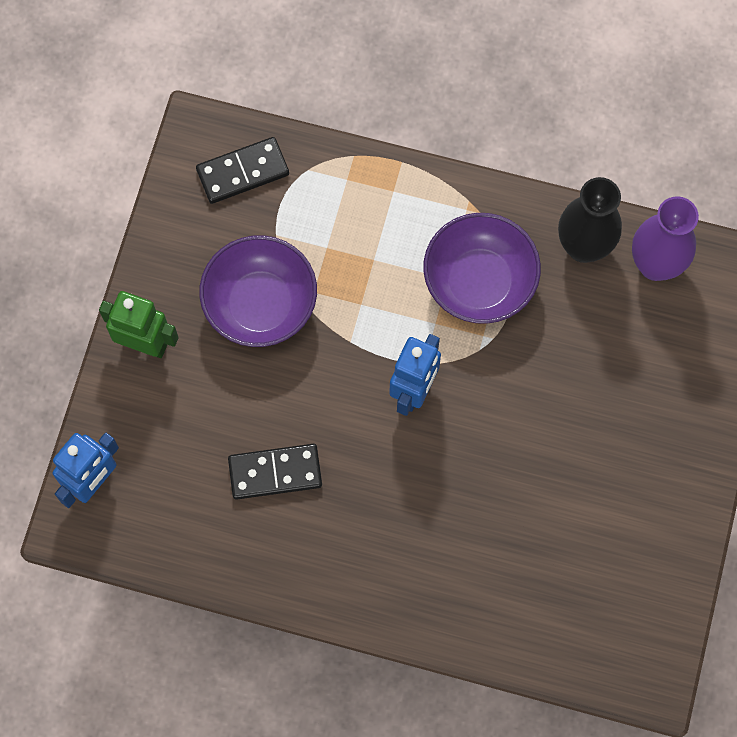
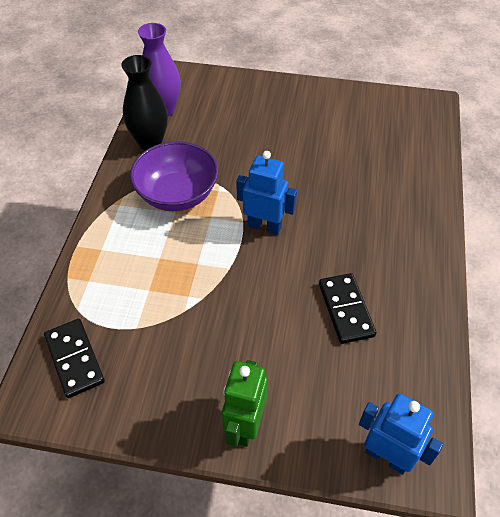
camera: 95 degrees left, 20 degrees down
(260, 304) = (201, 333): purple bowl -> none

